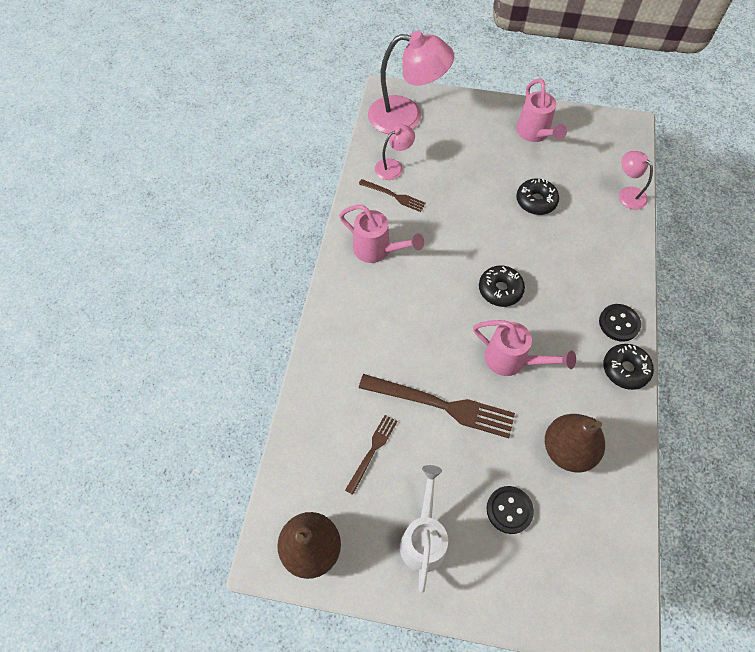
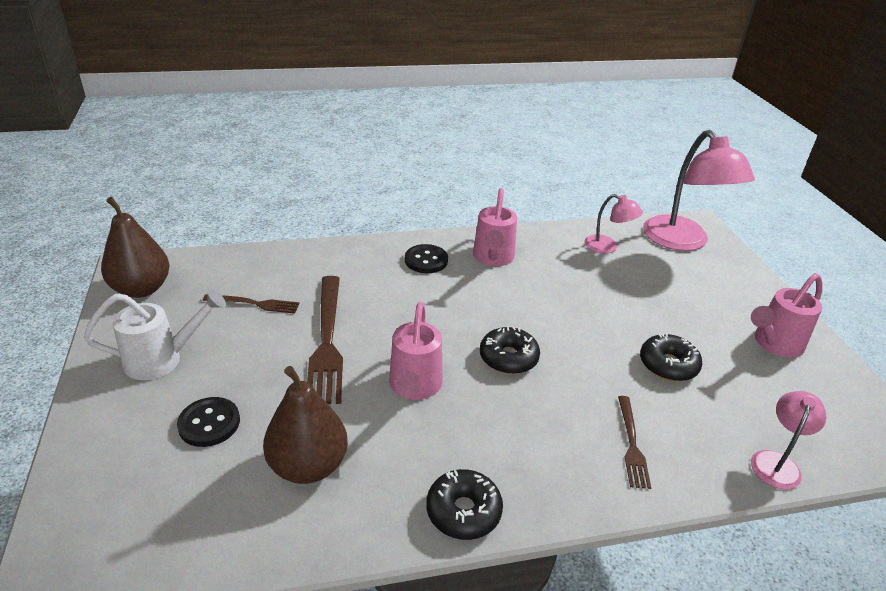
camera: 65 degrees right, 25 degrees down
(393, 196) = (570, 254): brown fork -> brown fork (631, 444)
(619, 323) = (537, 490): black button -> black button (426, 260)

